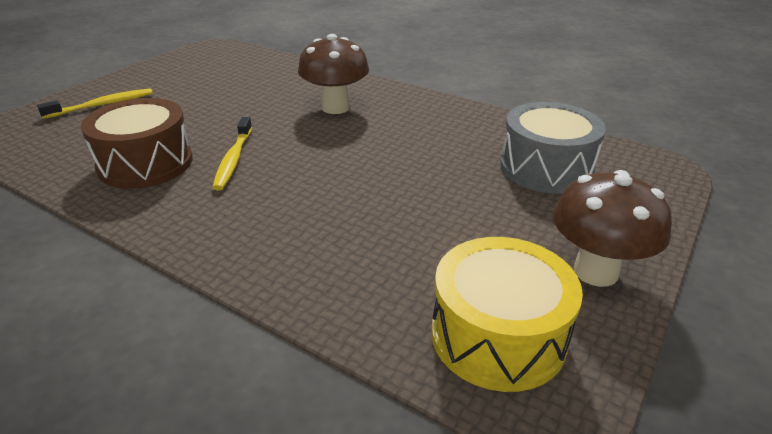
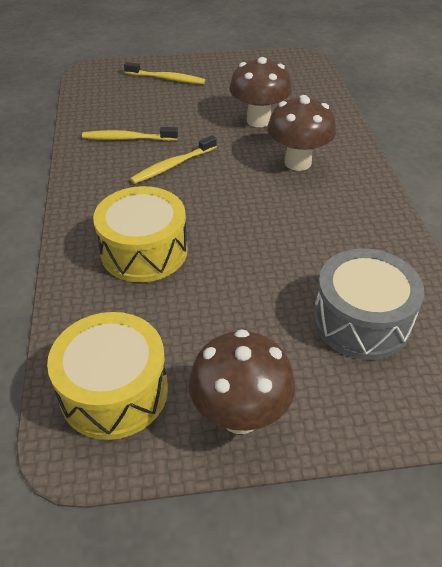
camera: 50 degrees right, 10 degrees up
(145, 163) = (127, 138): brown drum -> yellow toothbrush
(253, 97) = (258, 120): none -> brown mushroom
(326, 229) = (144, 251): none -> yellow drum

